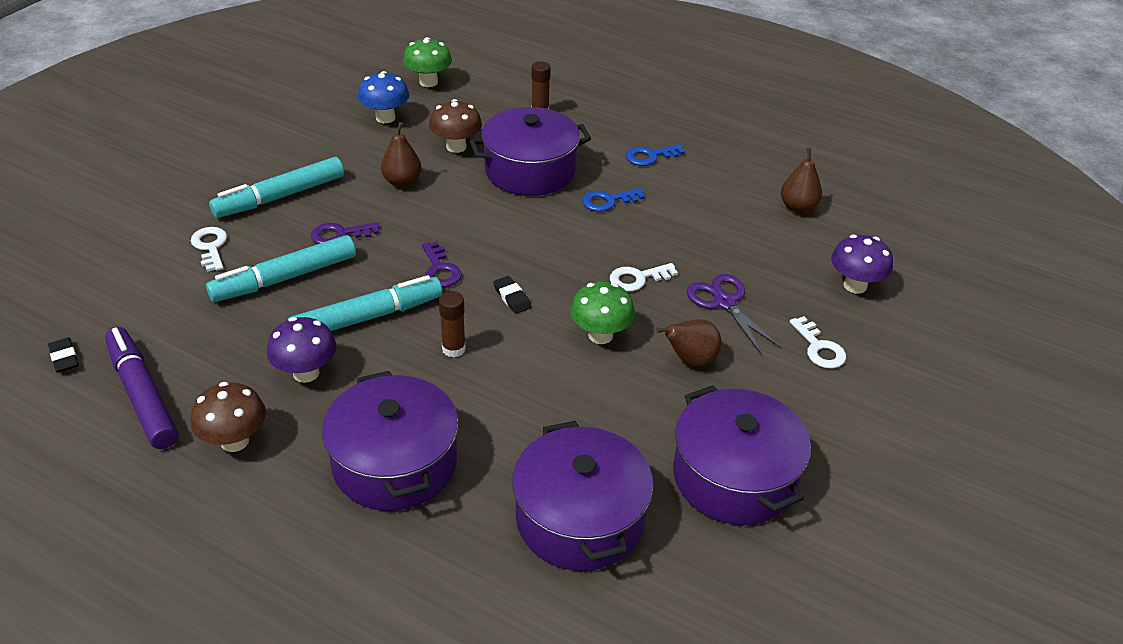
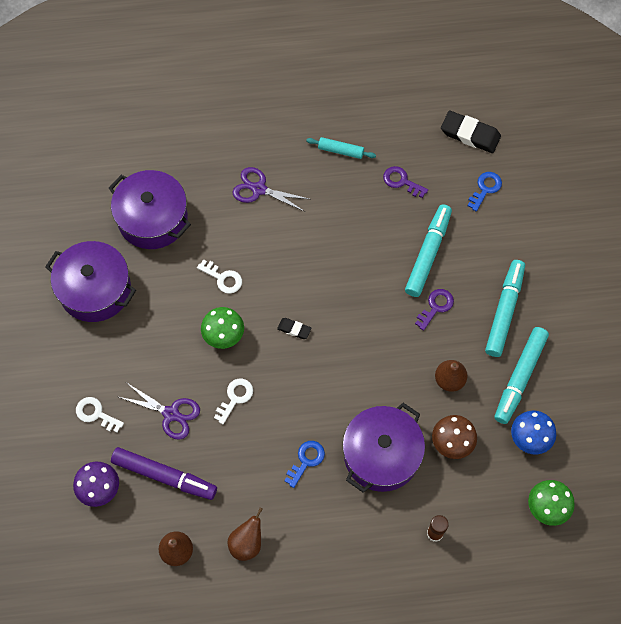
camera: 145 degrees right, 25 degrees up
(64, 358) = (470, 134): black eraser -> black eraser, size x1.91
(143, 395) = (409, 142): purple marker -> purple marker (164, 476)
(210, 247) = (493, 245): white key -> white key (223, 278)
(235, 441) = (340, 151): brown mushroom -> turquoise rolling pin
(306, 373) = (349, 206): purple mushroom -> none
(367, 317) = (356, 259): turquoise marker -> turquoise marker (520, 377)
(395, 463) = (259, 189): purple pot -> purple scissors
(440, 270) = (352, 321): purple key -> purple key (401, 181)
(453, 349) = (292, 271): brown glue stick -> none
(650, 156) = (315, 536): blue key -> blue key (485, 188)
(690, 360) = (163, 352): brown pear -> brown pear (247, 543)

